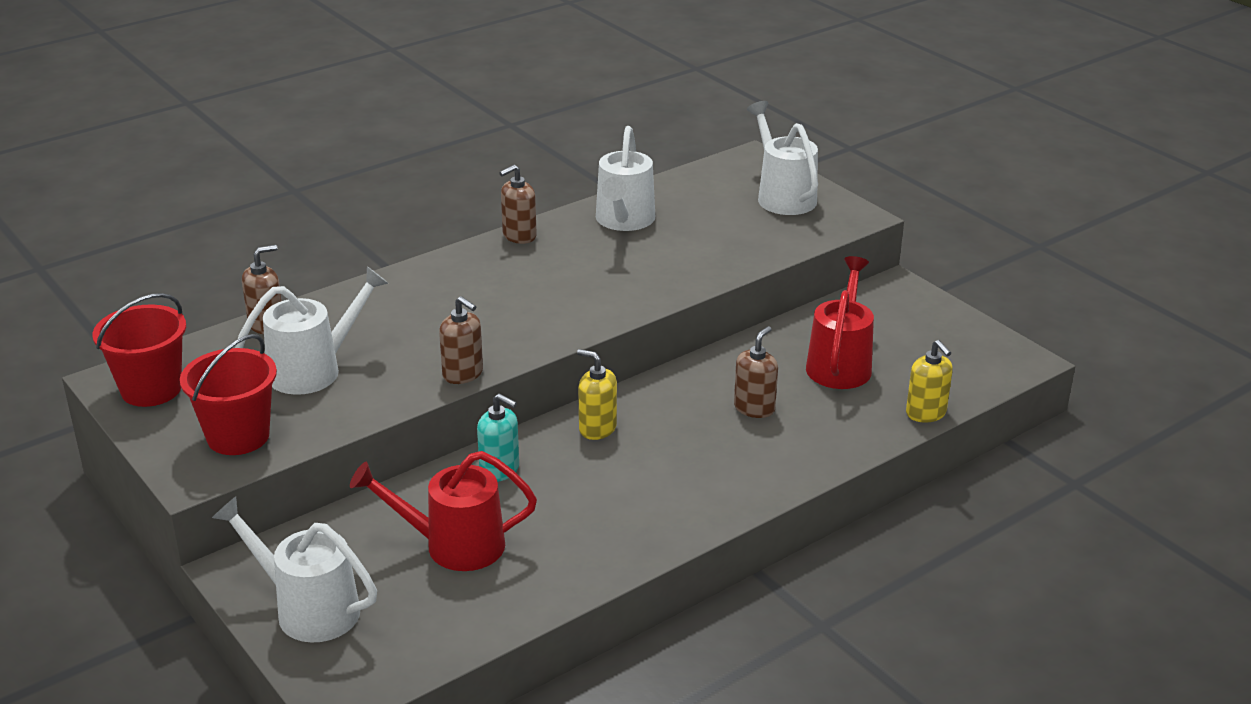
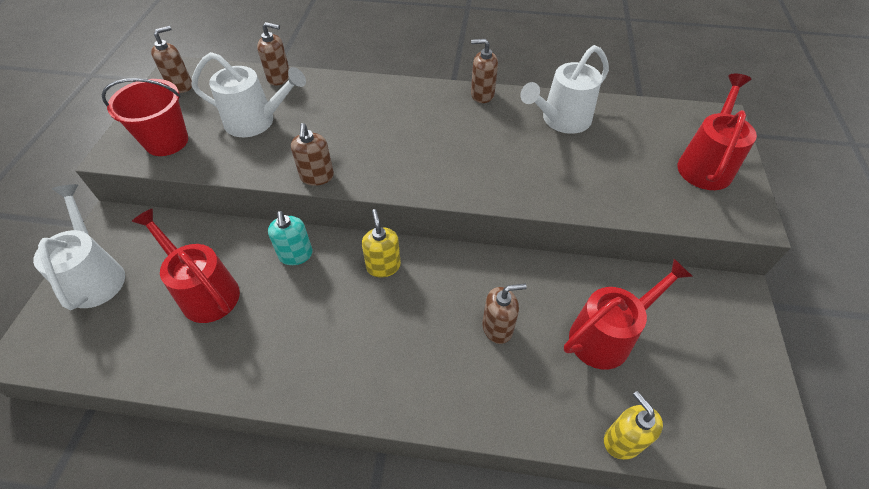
camera: 45 degrees right, 20 degrees up
(151, 389) = (180, 85): red bucket -> brown soap dispenser
(782, 196) = (705, 164): white watering can -> red watering can
(926, 413) = (622, 441): yellow soap dispenser -> yellow soap dispenser turned 135 degrees clockwise

